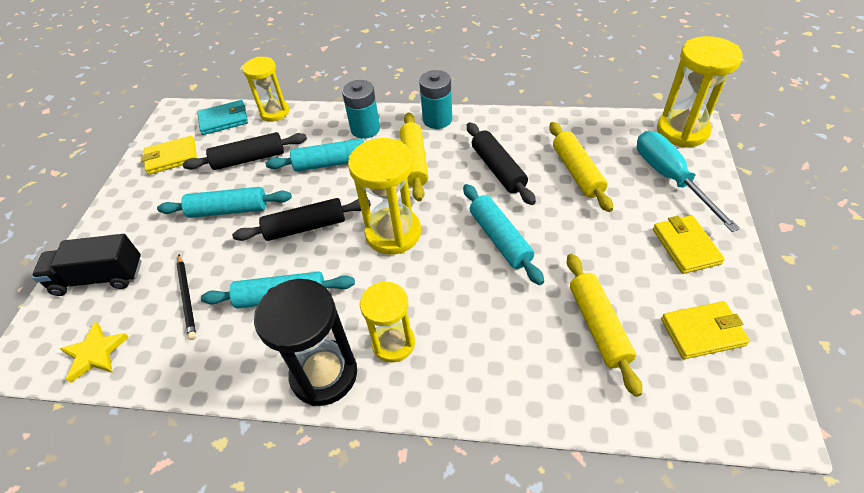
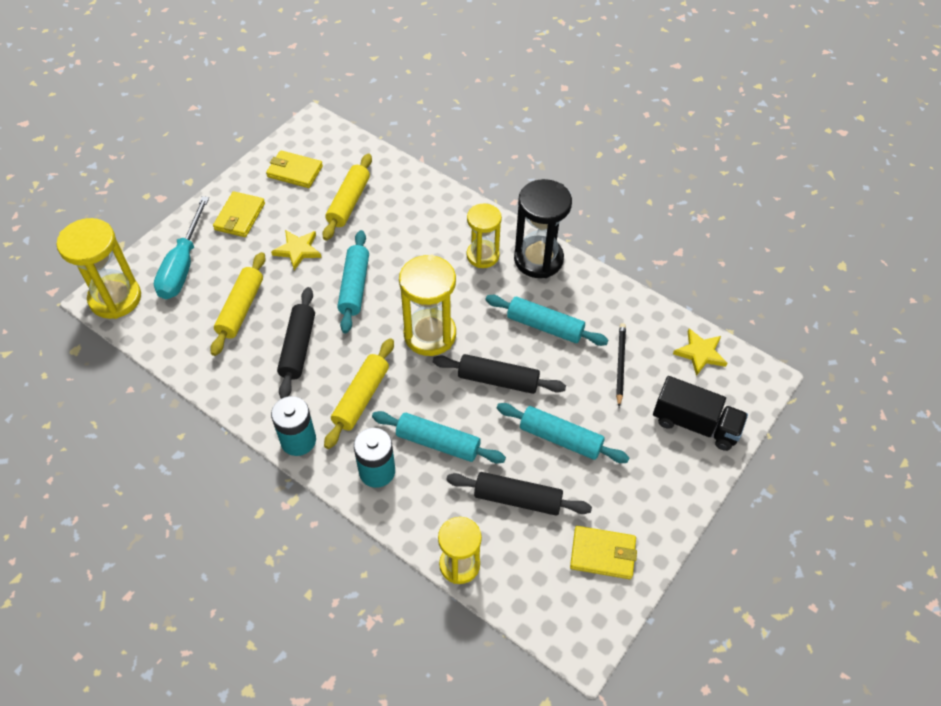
camera: 155 degrees left, 5 degrees up
(224, 120) = (524, 588): turquoise wallet -> none
(589, 244) = (298, 250): none -> yellow star

